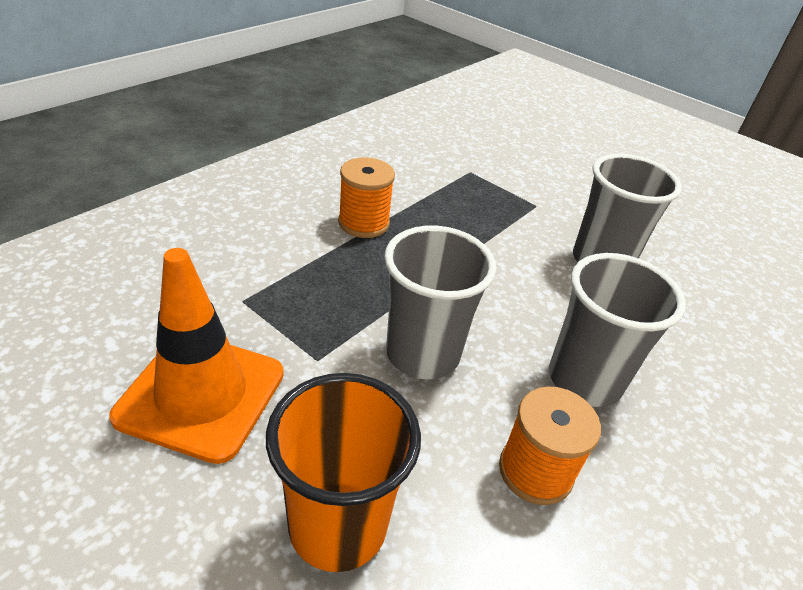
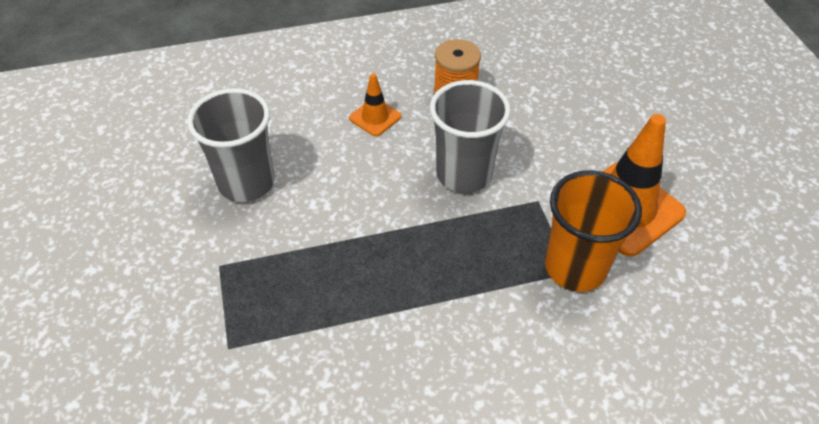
camera: 140 degrees left, 10 degrees up
(338, 526) = (573, 116): orange cup -> orange cup (575, 268)
(363, 223) = (415, 315): orange spool -> none
(584, 380) = (375, 117): grey cup -> orange traffic cone

